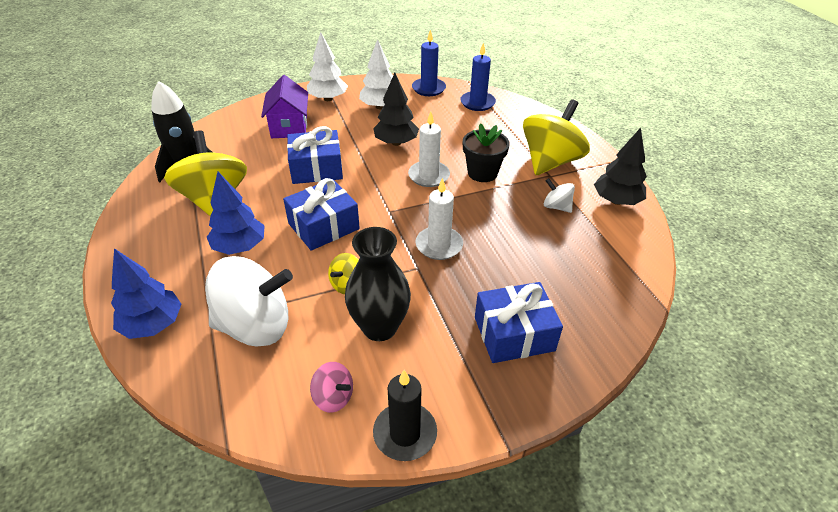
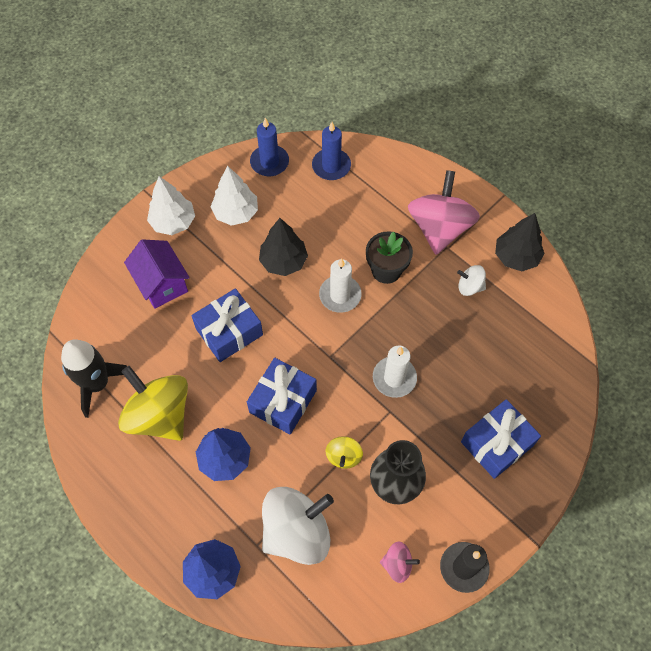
camera: 25 degrees left, 20 degrees up
(550, 162) = (439, 228): yellow spinning top -> pink spinning top

